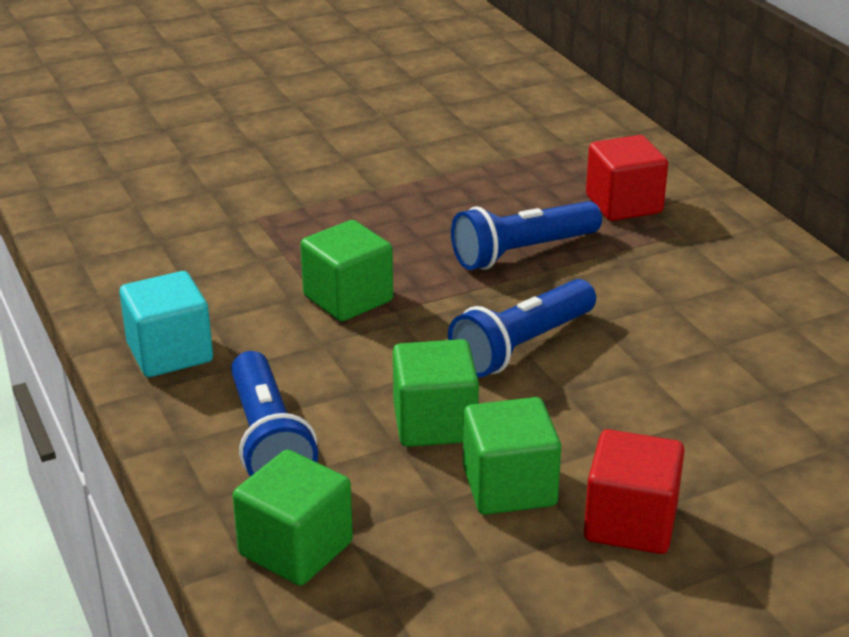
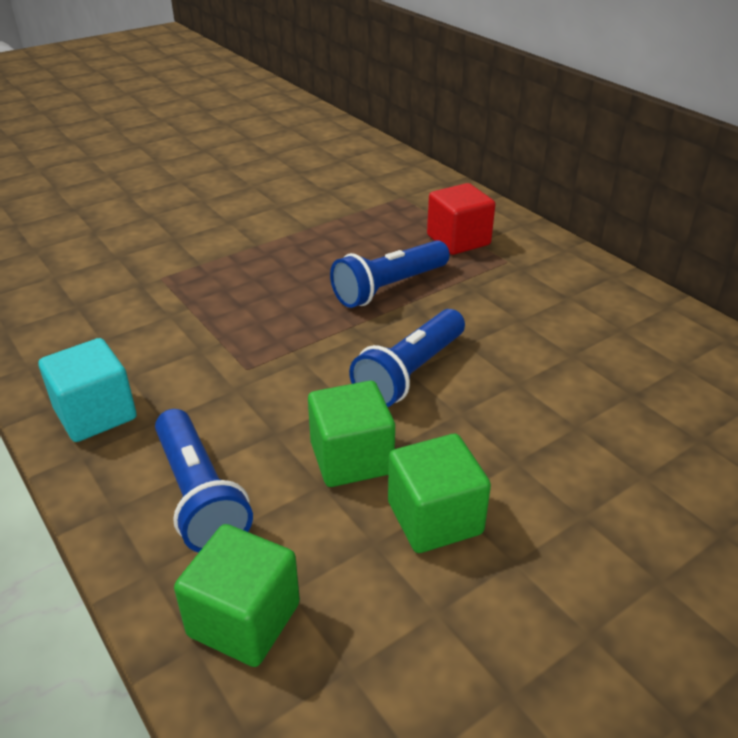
camera: 10 degrees left, 5 degrees up
(348, 298) = (251, 343): green cube -> none
(630, 523) = (555, 543): red cube -> none

